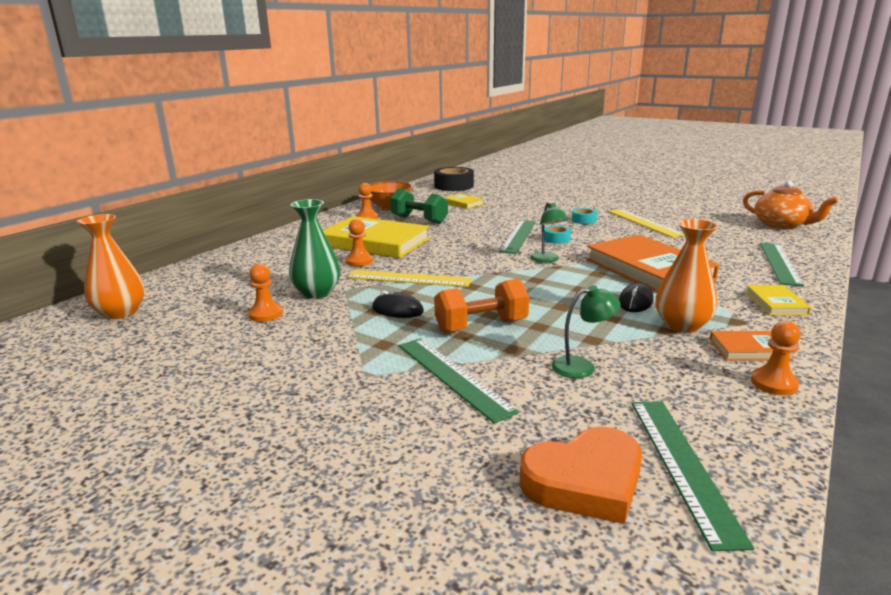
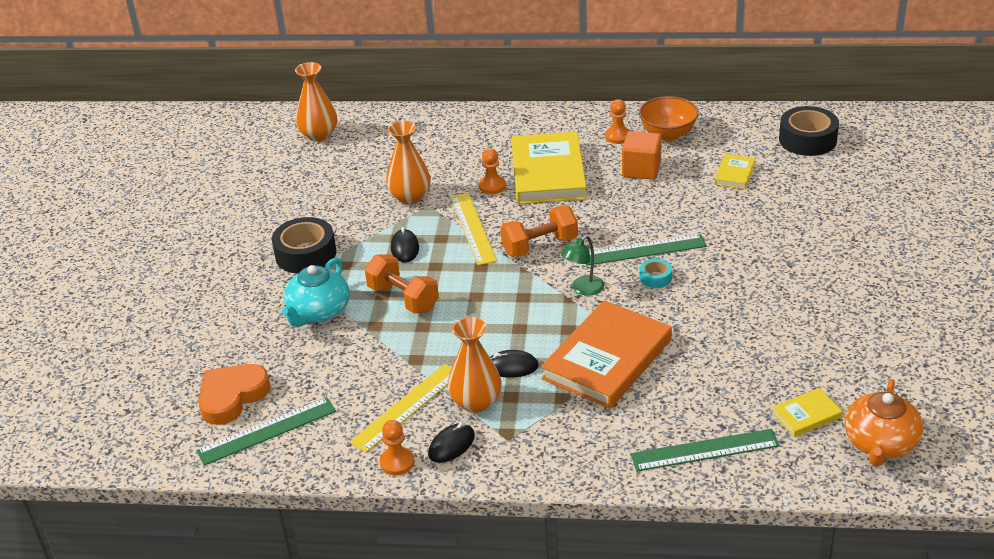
camera: 65 degrees right, 15 degrees up
(265, 314) = (357, 193): orange pawn -> none
(317, 292) = (410, 197): green vase -> orange vase
(329, 362) = (305, 254): none -> black tape
(419, 220) = (641, 169): green dumbbell -> orange cube
(453, 376) = (318, 312): green ruler -> turquoise teapot
(470, 262) = (540, 246): none -> orange dumbbell
(582, 366) = (367, 364): green lamp -> none
(584, 220) = (747, 279): turquoise tape -> none
(585, 481) = (232, 397): orange heart -> orange heart turned 90 degrees clockwise
(644, 223) = (781, 326): yellow ruler -> yellow ruler (406, 407)
(749, 349) = (451, 445): orange book -> black mouse
(776, 303) = (571, 454): yellow book -> yellow book (806, 415)

